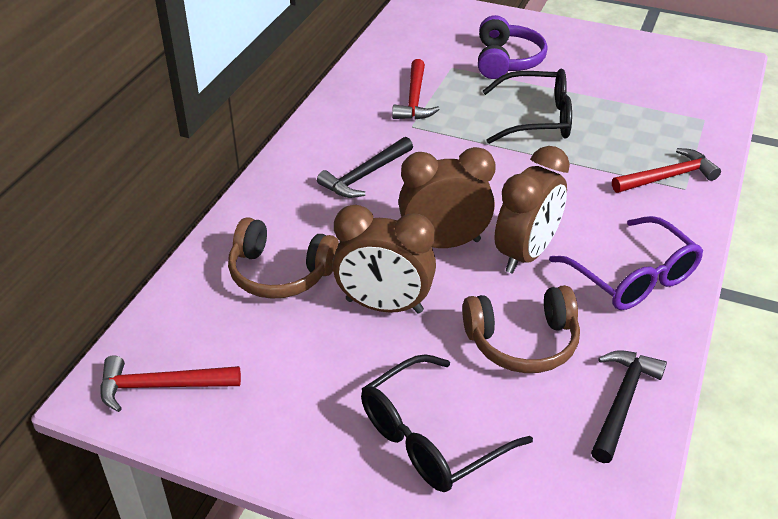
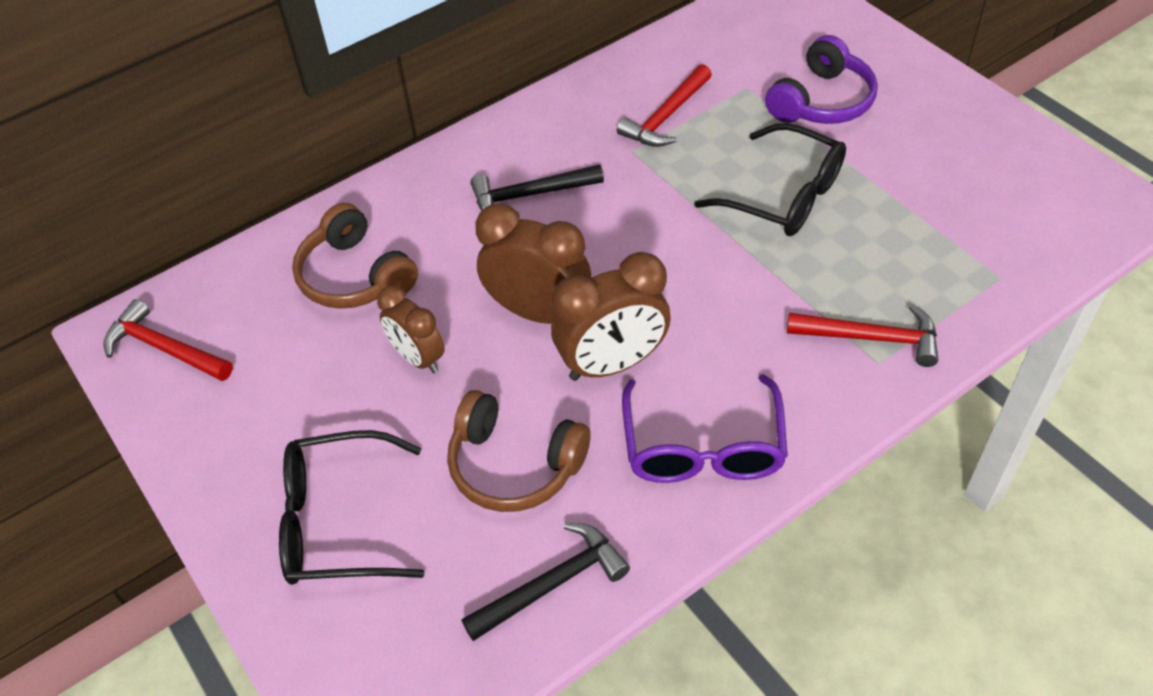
camera: 35 degrees right, 10 degrees up
(384, 306) = (418, 358): brown clock -> brown clock, size x0.64

